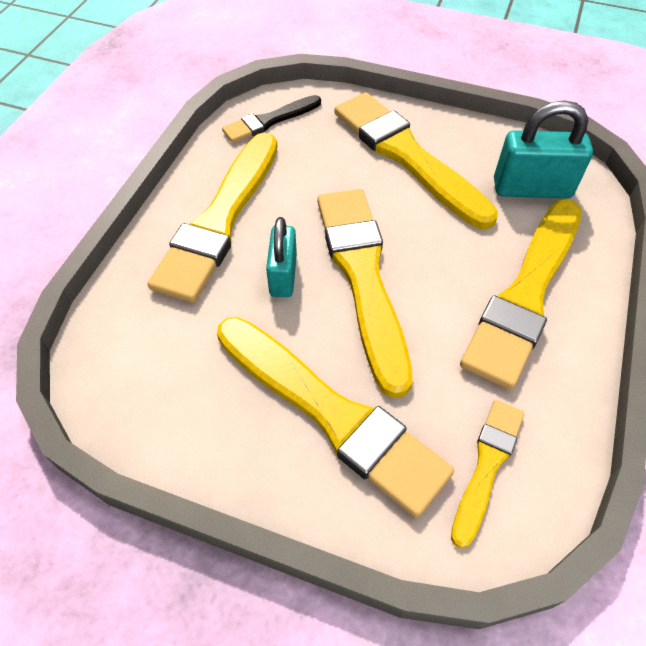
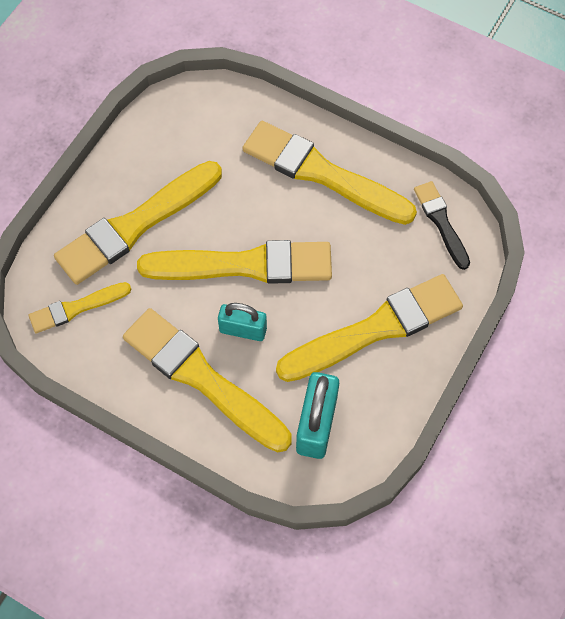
camera: 100 degrees right, 10 degrees up
(283, 275) = (257, 211): turquoise padlock -> turquoise padlock (243, 330)
(487, 465) = (76, 308): yellow brush -> yellow brush turned 120 degrees clockwise

